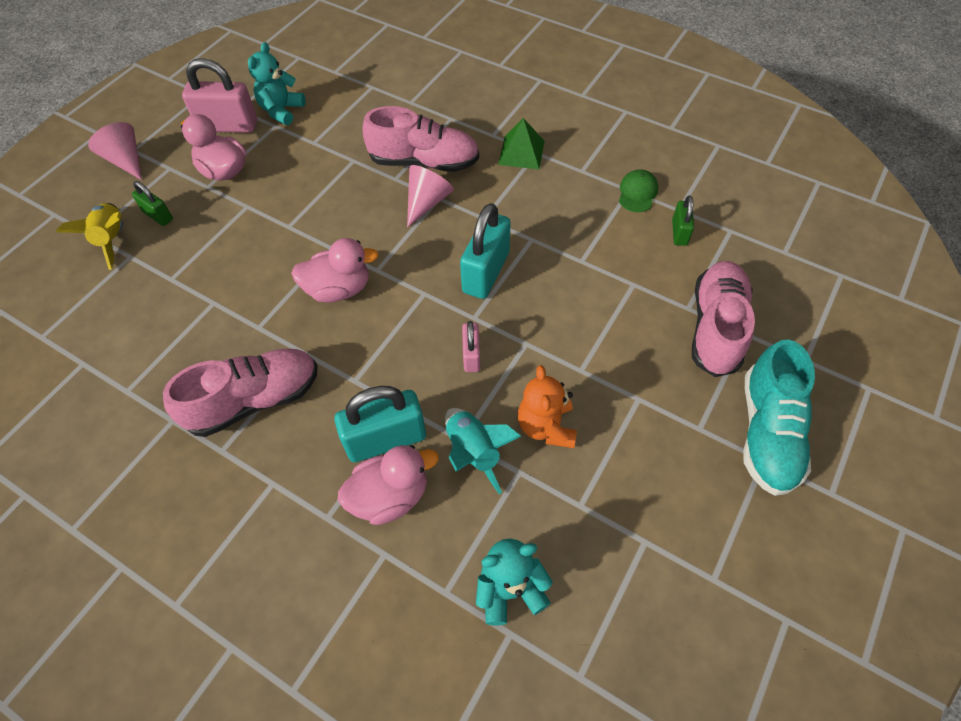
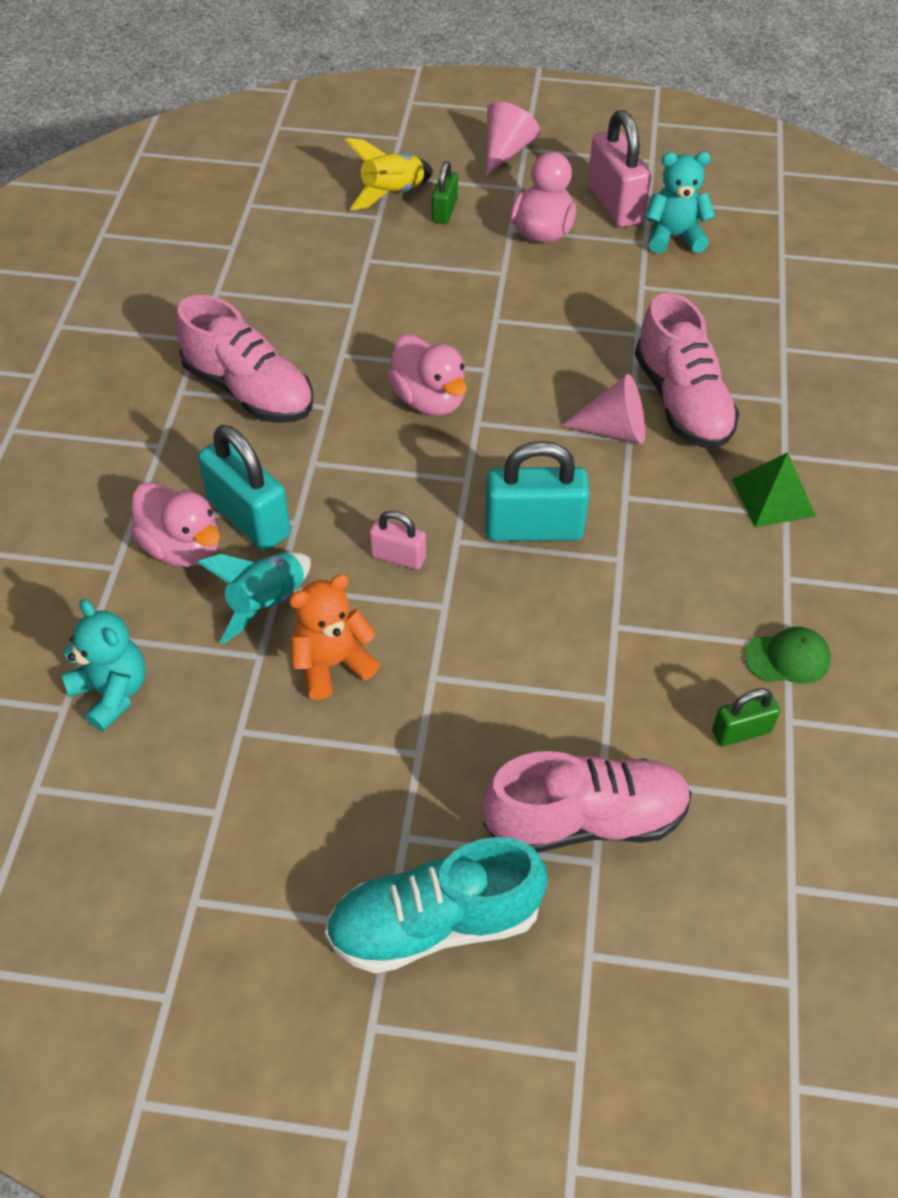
camera: 65 degrees right, 5 degrees down
(471, 355) = (398, 557): pink padlock -> pink padlock turned 45 degrees clockwise

